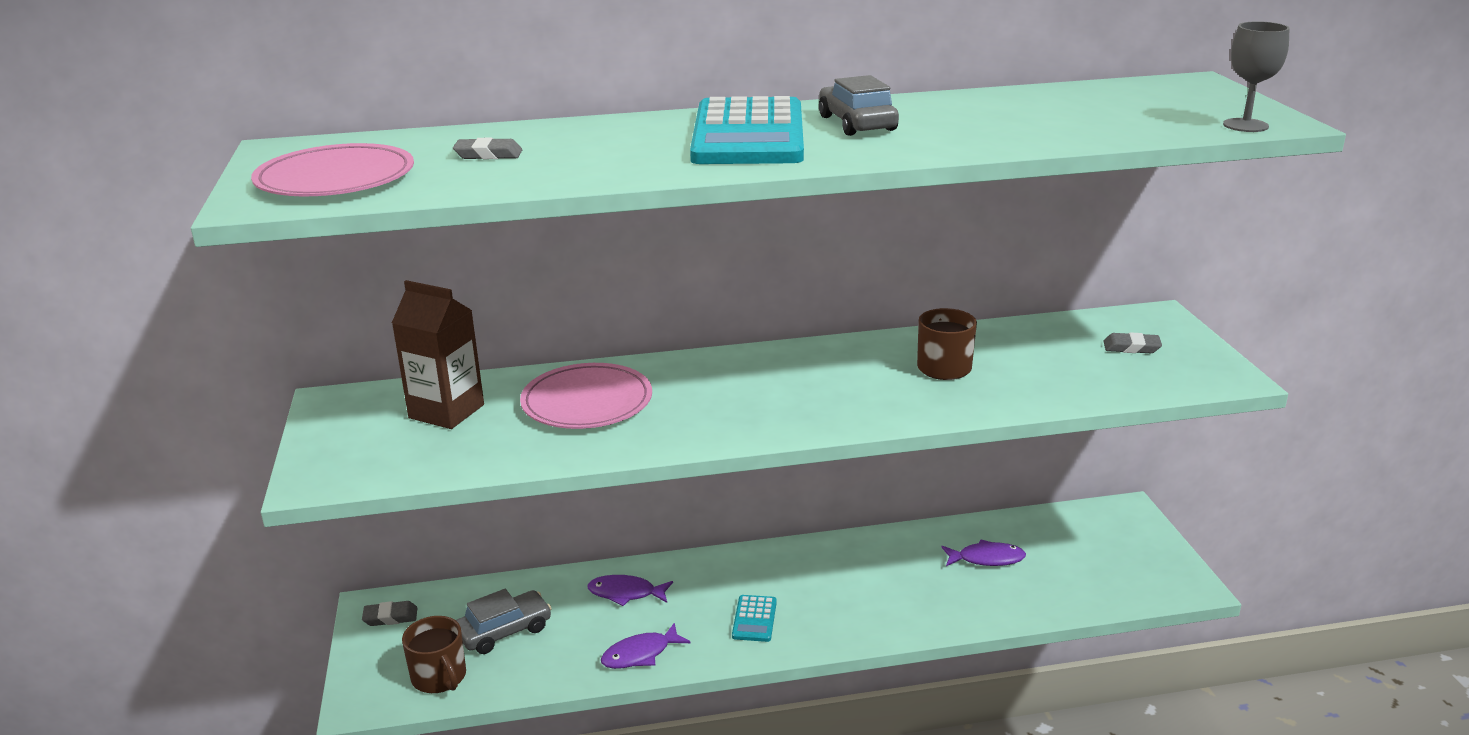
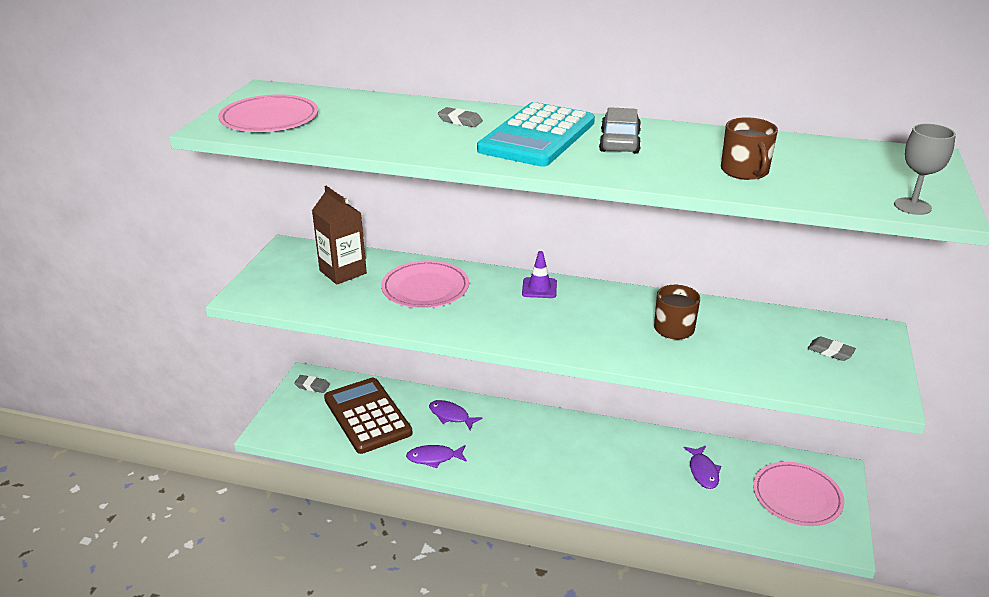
camera: 25 degrees right, 5 degrees up
(439, 677) = (315, 432): brown mug -> brown mug (745, 171)
(488, 154) = (367, 119): grey eraser -> grey eraser (460, 121)
(504, 631) = (367, 416): grey car -> brown calculator
(740, 364) = (539, 288): none -> purple traffic cone
(754, 619) = (517, 459): turquoise calculator -> none
(987, 559) = (703, 471): purple fish -> purple fish turned 60 degrees clockwise
(1107, 552) = (797, 497): none -> pink plate

